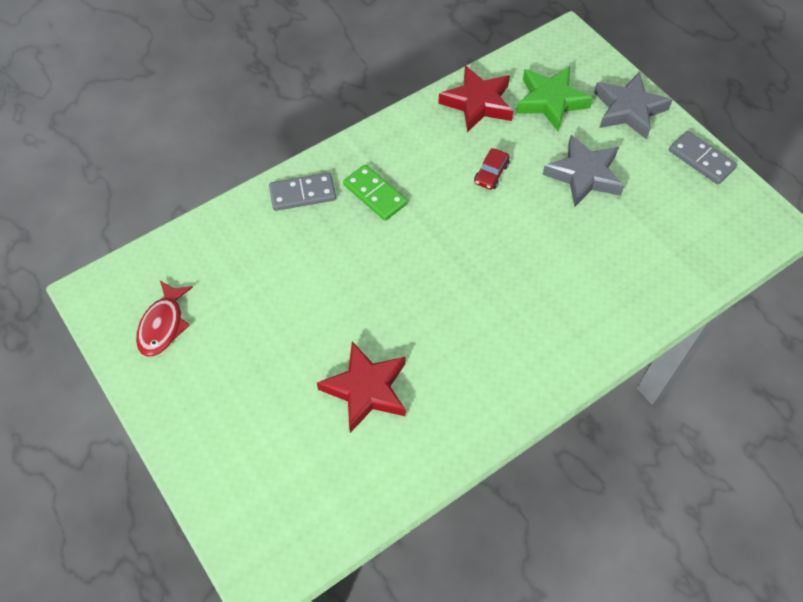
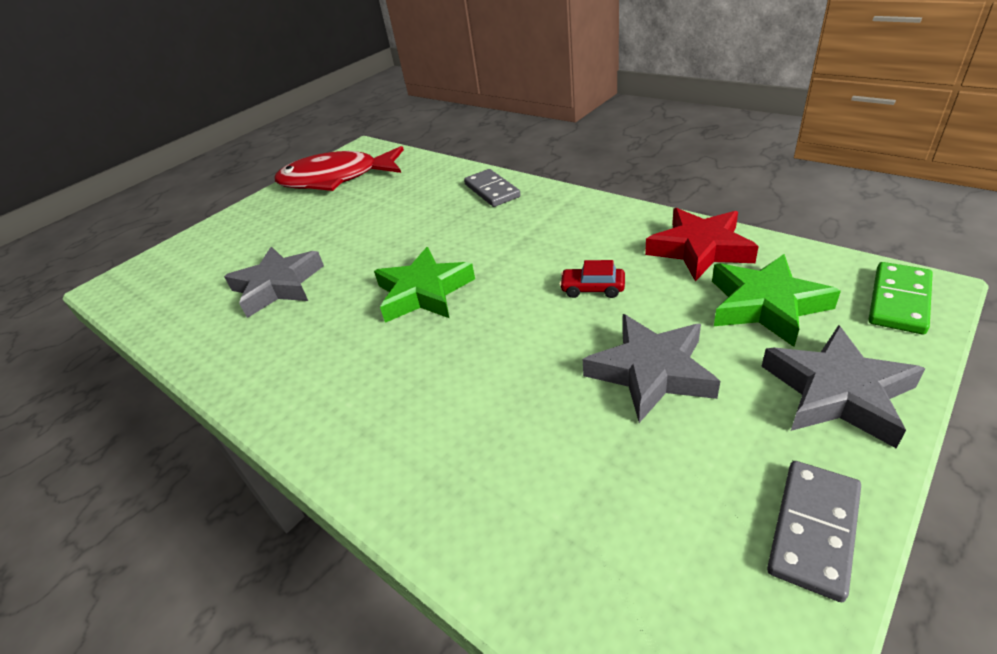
camera: 80 degrees right, 20 degrees down
(163, 325) = (336, 179): red fish -> red fish, size x1.84
(366, 389) = (278, 286): red star -> grey star
(375, 194) = (513, 225): green domino -> green domino (899, 301)
(440, 276) = (424, 292): none -> green star

